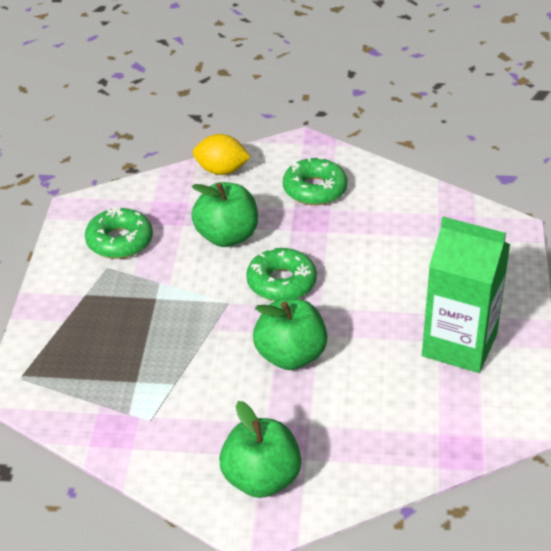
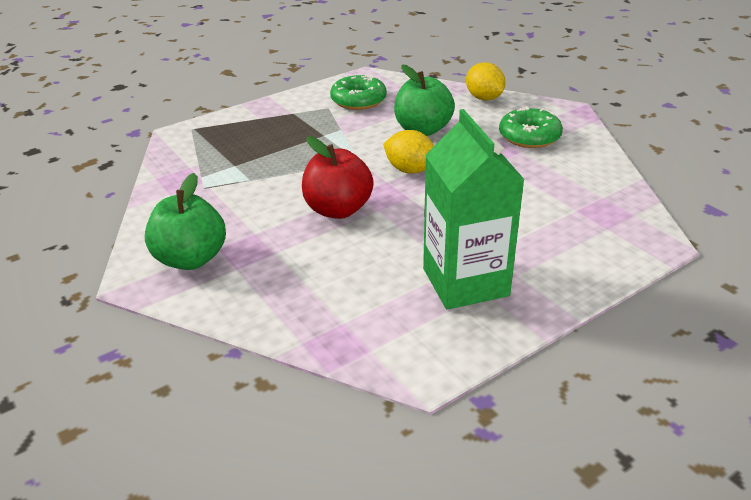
camera: 50 degrees right, 5 degrees down
(281, 283) = (410, 170): green donut -> yellow lemon
(290, 356) = (338, 209): green apple -> red apple

